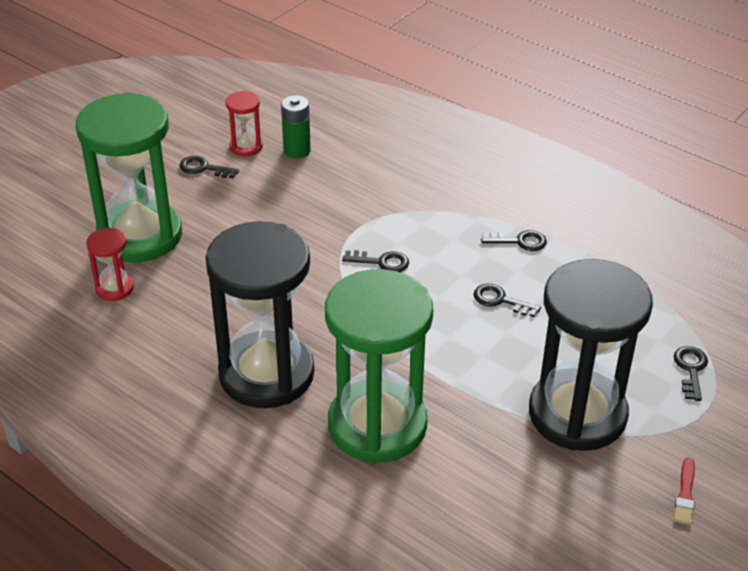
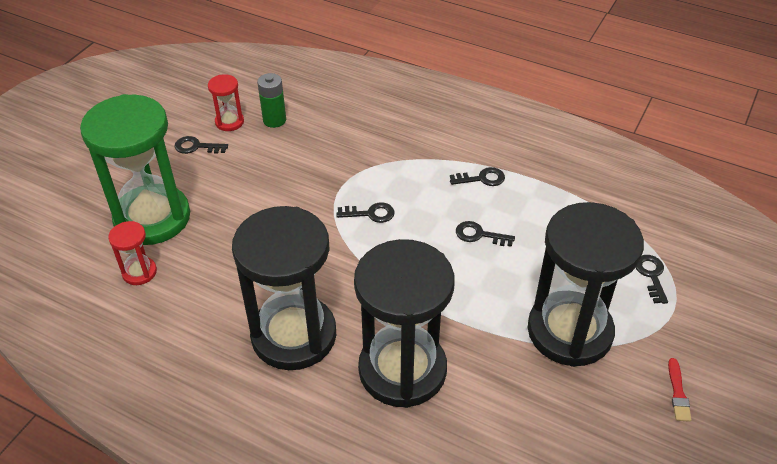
camera: 10 degrees left, 5 degrees up
(377, 425) = (402, 370): green hourglass -> black hourglass

